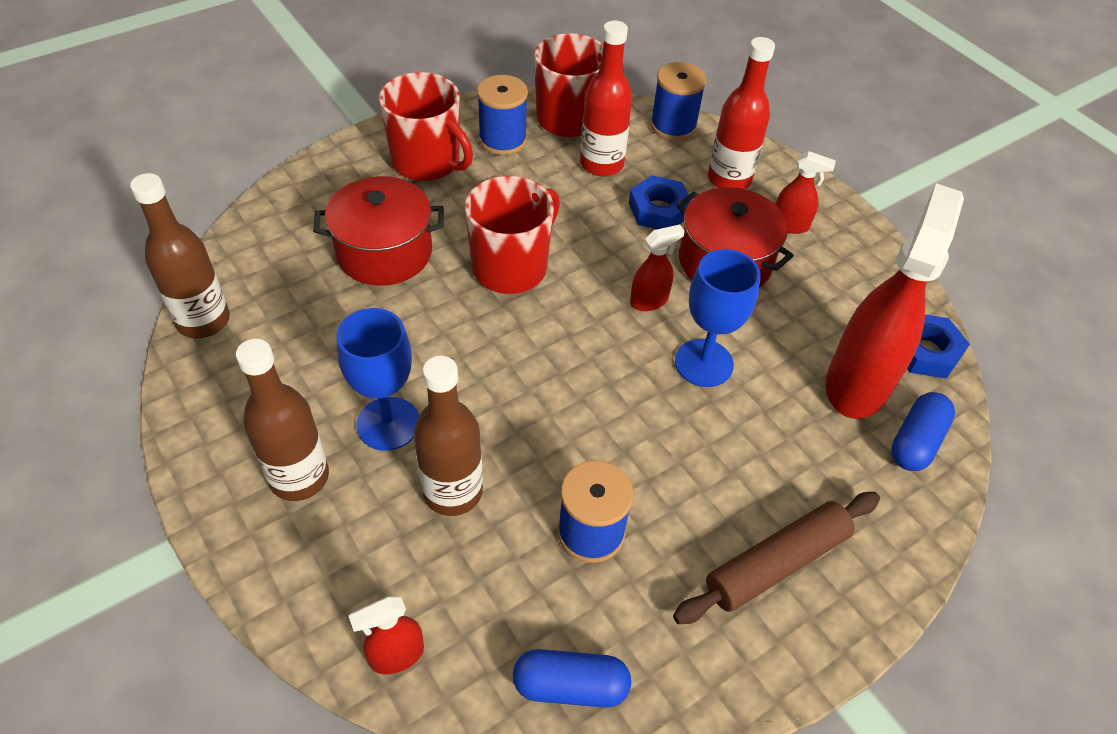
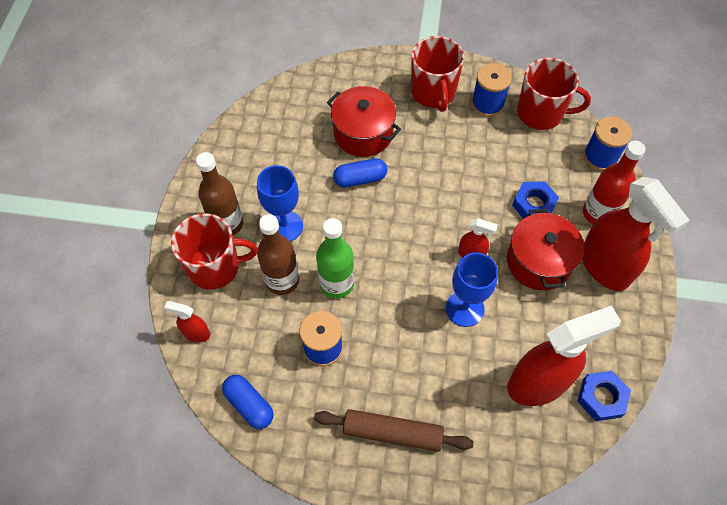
camera: 45 degrees right, 10 degrees up
(203, 321) = (252, 116): brown bottle -> none
(511, 267) = (418, 184): red mug -> red mug (215, 267)
(529, 444) = (336, 284): none -> green bottle
(601, 164) = (529, 154): red bottle -> none
(790, 225) = (604, 267): red spray bottle -> red spray bottle, size x2.21
(916, 441) = (535, 438): blue capsule -> blue capsule (360, 179)

